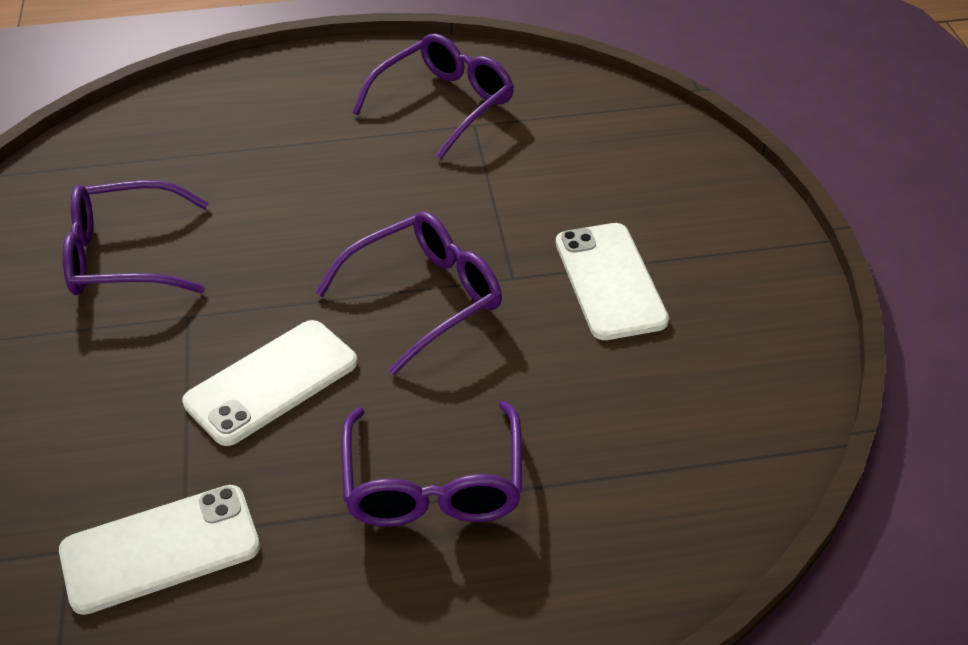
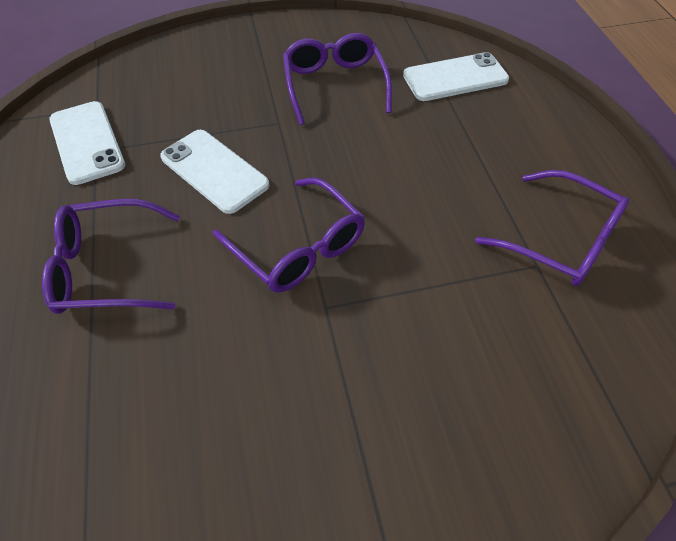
camera: 85 degrees right, 10 degrees up
(609, 281) = (324, 387): white phone -> white phone (455, 78)

